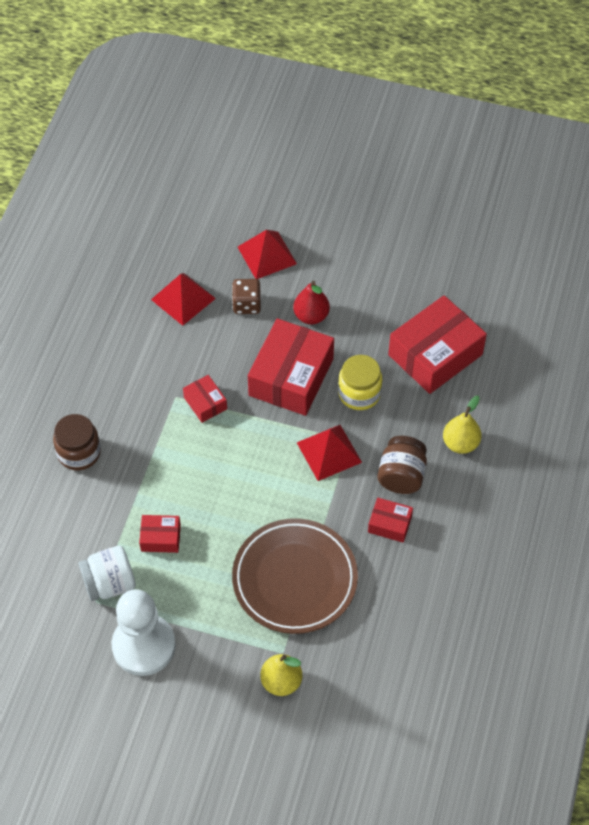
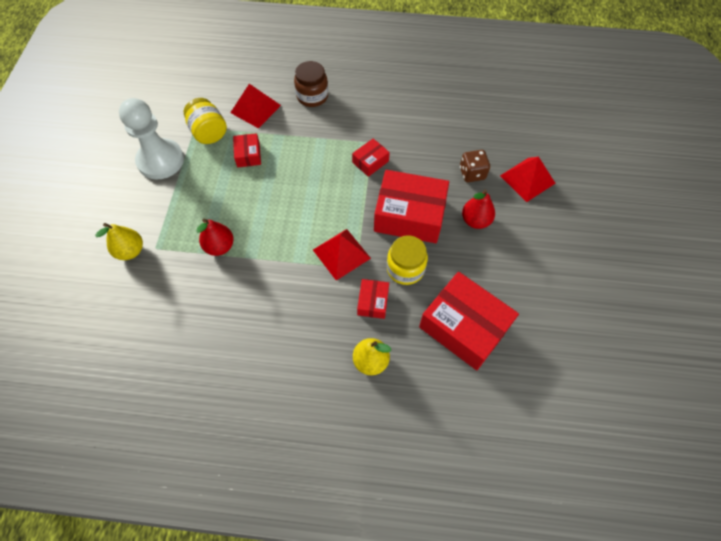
camera: 80 degrees right, 5 degrees up
(110, 583) = (209, 132): white jar -> yellow jar
(183, 299) = (464, 131): red pyramid -> red pyramid (255, 109)
(294, 579) = (220, 246): brown plate -> red pear
(389, 524) = (277, 310): red box -> red box (373, 302)
(401, 476) = (327, 314): brown jar -> none

